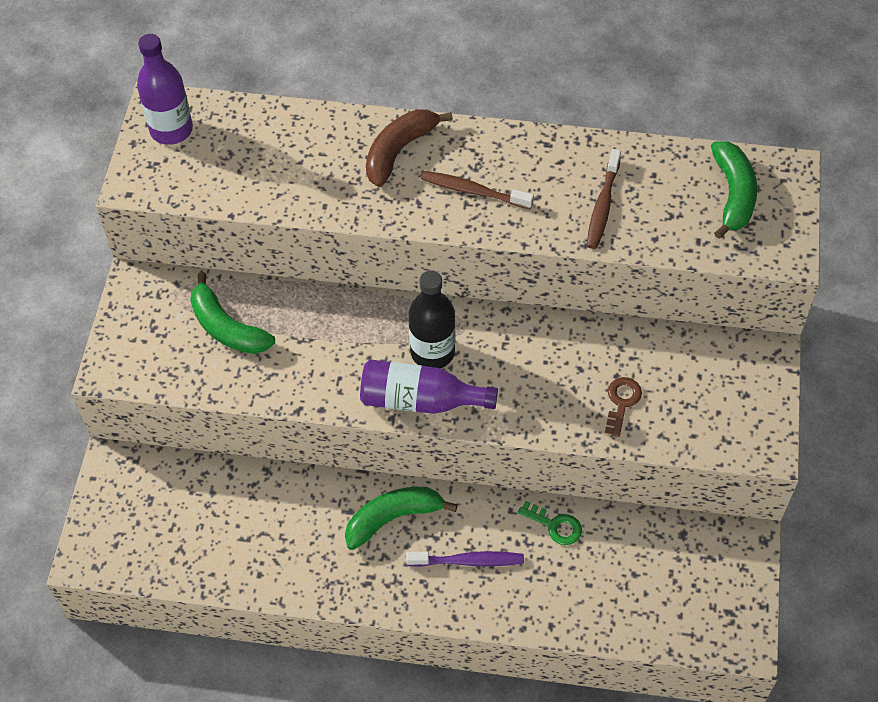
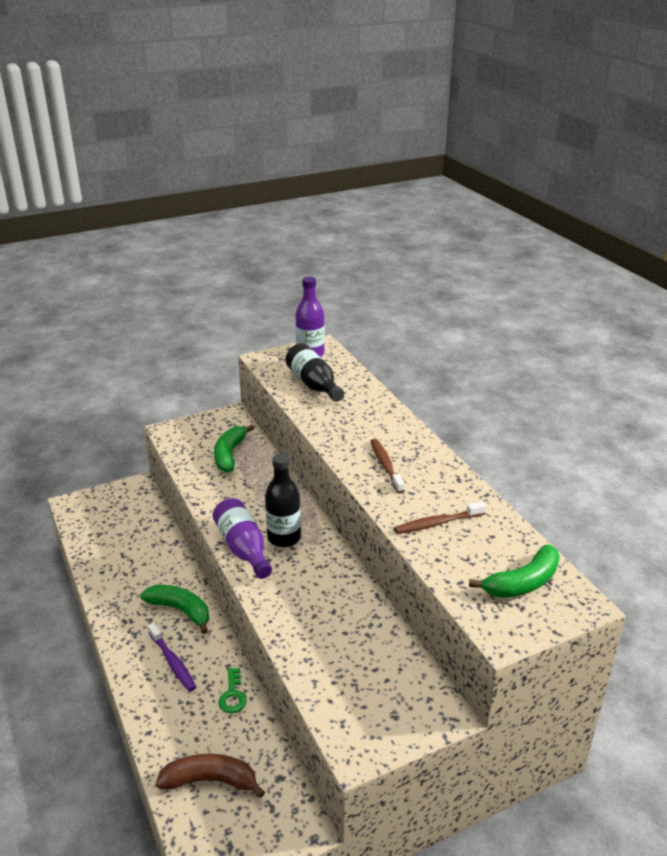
camera: 55 degrees right, 25 degrees down
(249, 165) = (314, 384): none -> black bottle
(399, 151) = (383, 427): brown banana -> brown banana (210, 780)
(621, 402) = (324, 645): brown key -> none

